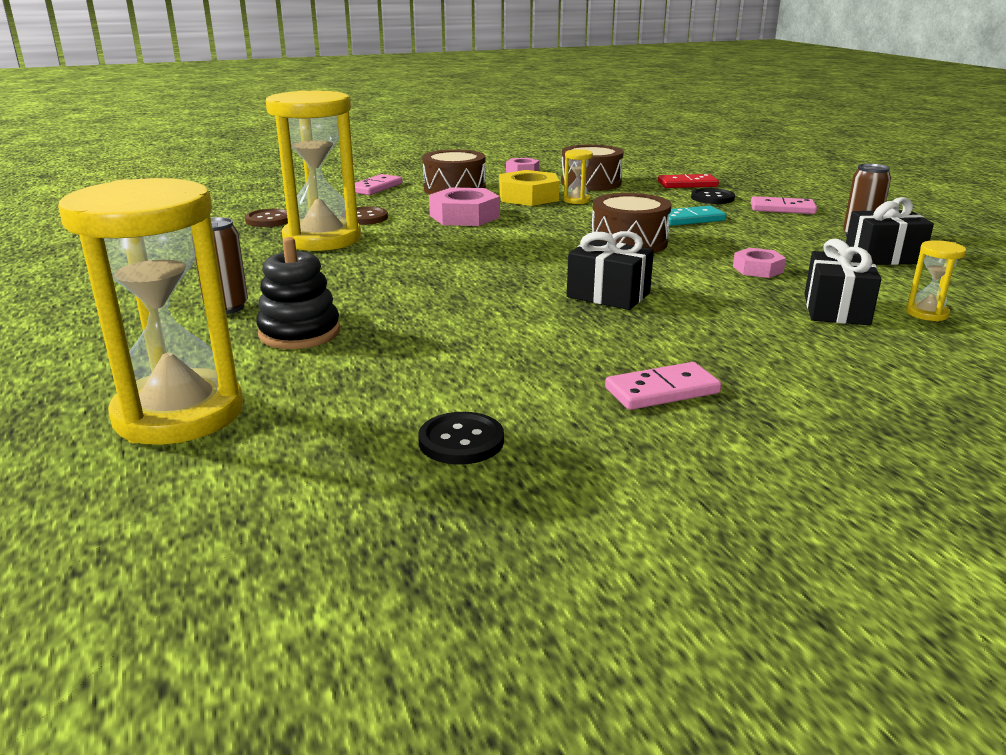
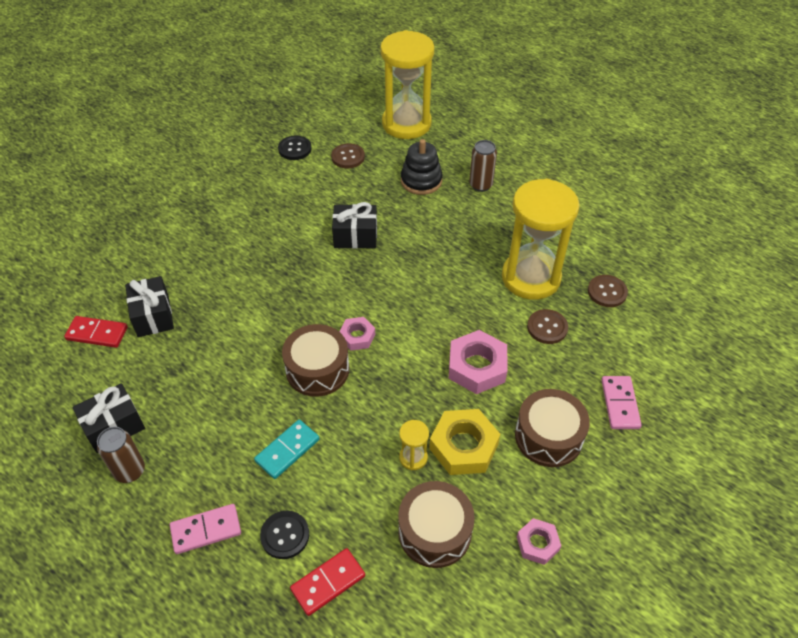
camera: 150 degrees right, 25 degrees up
(371, 395) = (348, 157): none -> brown button
(608, 295) = (293, 279): black gift -> black gift (355, 236)
(662, 391) = (232, 204): pink domino -> none
(758, 269) = (209, 358): pink nut -> pink nut (357, 336)
(927, 313) = (97, 333): yellow hourglass -> red domino

